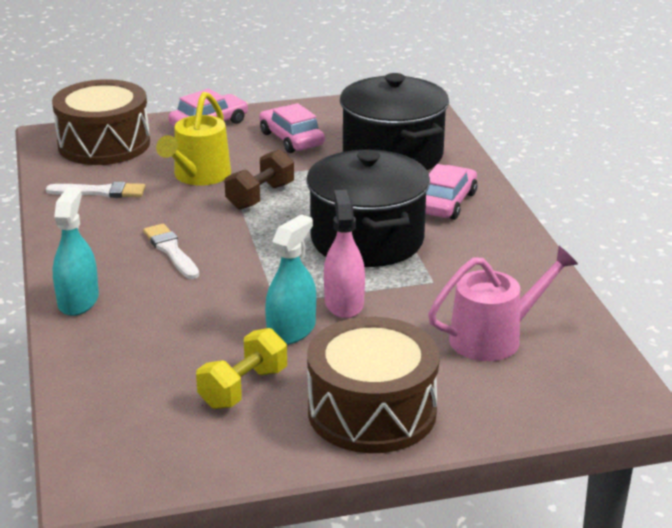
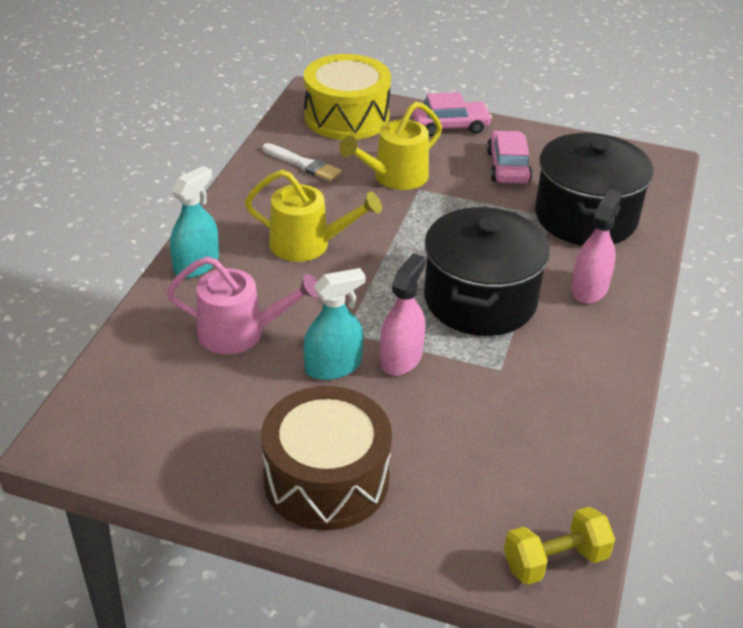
camera: 30 degrees right, 10 degrees up
(104, 144) = (346, 117): brown drum -> yellow drum
(171, 250) = (307, 244): white brush -> yellow watering can
(243, 388) = (245, 406): yellow dumbbell -> yellow dumbbell (555, 561)
(260, 196) = (428, 217): brown dumbbell -> none
(446, 203) = (589, 288): pink car -> pink spray bottle
(494, 338) = (501, 454): pink watering can -> pink watering can (239, 333)

